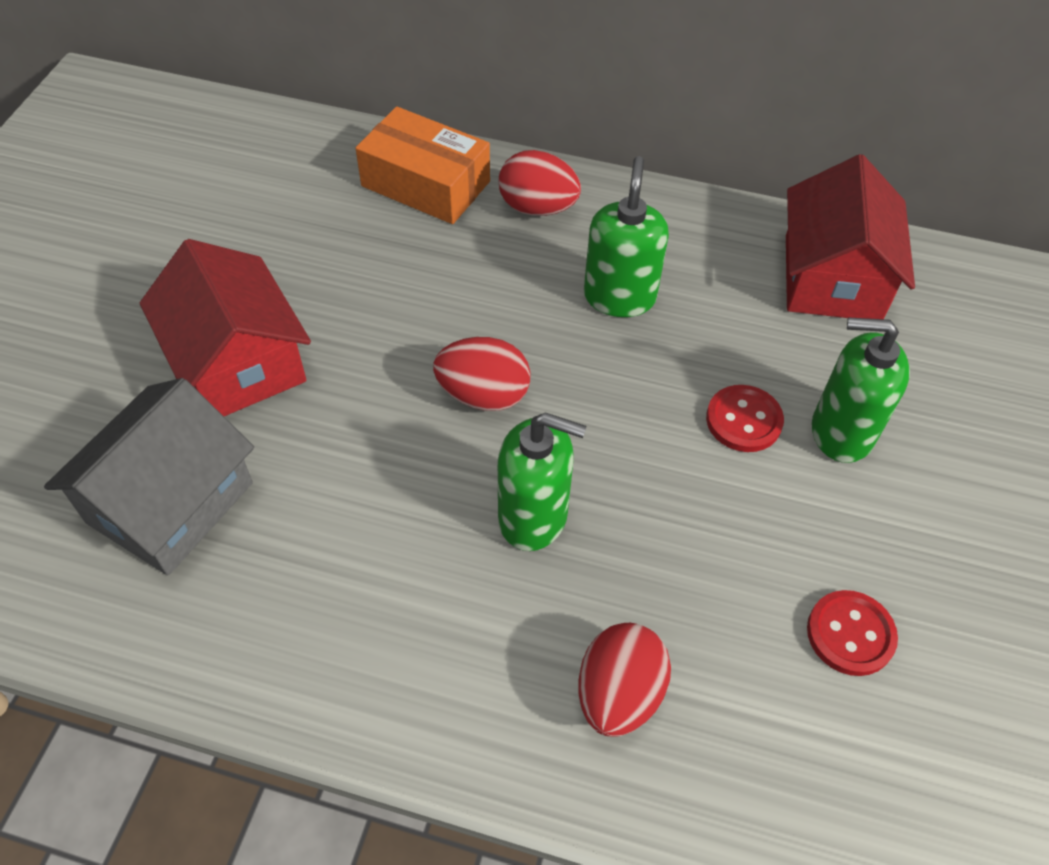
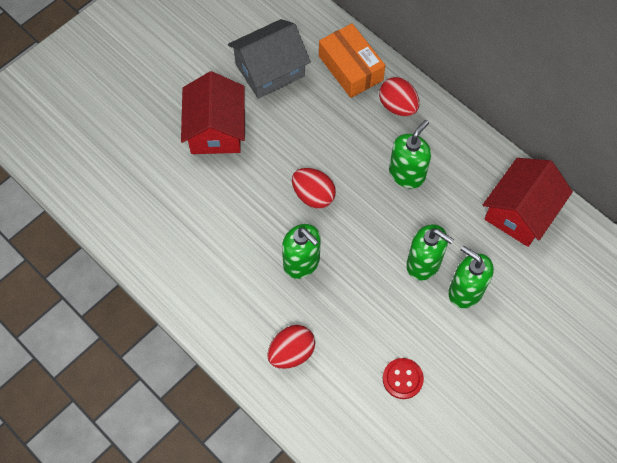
camera: 30 degrees right, 10 degrees up
(170, 502) = (158, 184): grey house -> grey house (270, 70)
(743, 420) = (423, 264): red button -> green soap dispenser

